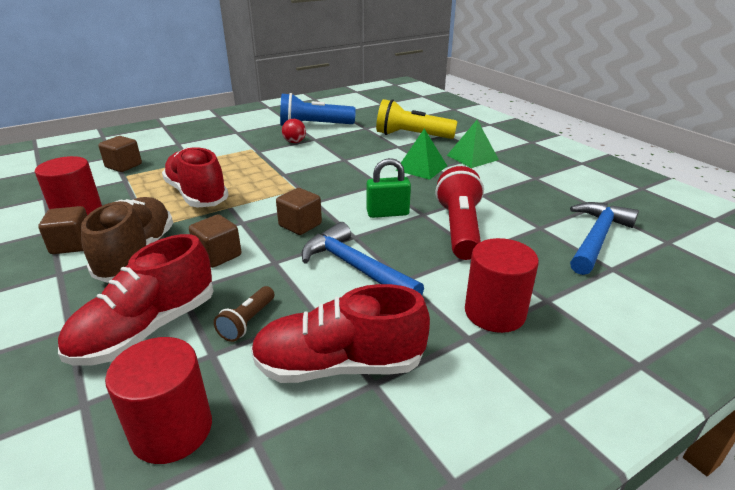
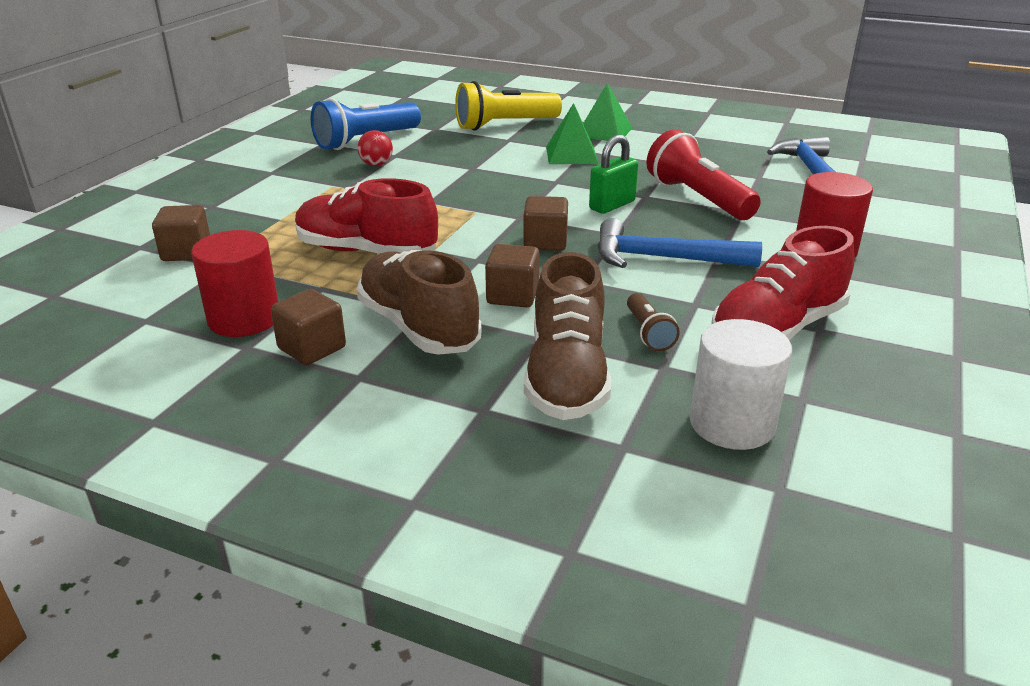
camera: 35 degrees left, 0 degrees up
(147, 329) = (567, 376): red shoe -> brown shoe
(172, 430) = (732, 423): red cylinder -> white cylinder

